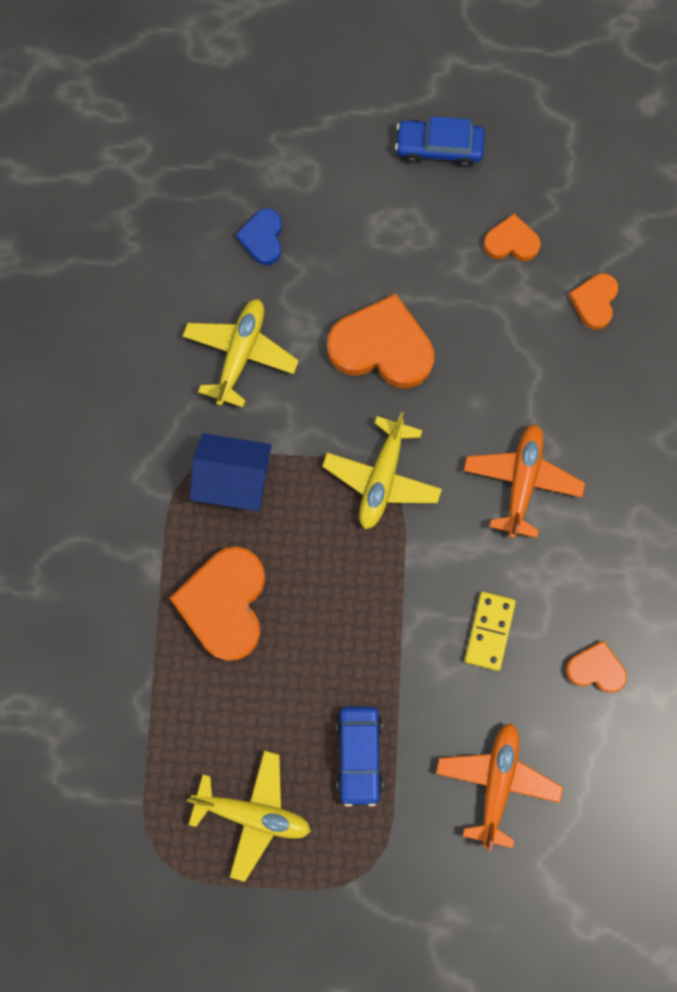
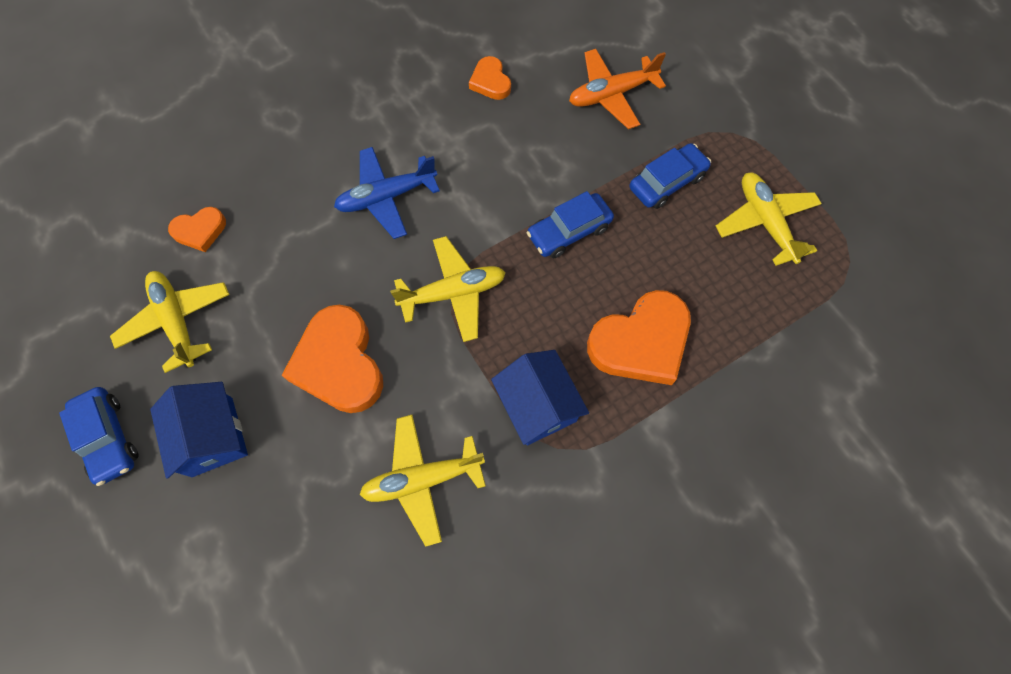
camera: 125 degrees left, 10 degrees down
(263, 238) = (294, 540): blue heart -> none
(371, 621) = (569, 231): none -> blue car
(386, 221) = (212, 436): none -> blue house
(489, 631) = (515, 155): yellow domino -> none
(511, 242) = (177, 321): orange heart -> yellow plane
(521, 481) = (387, 197): orange plane -> blue plane

